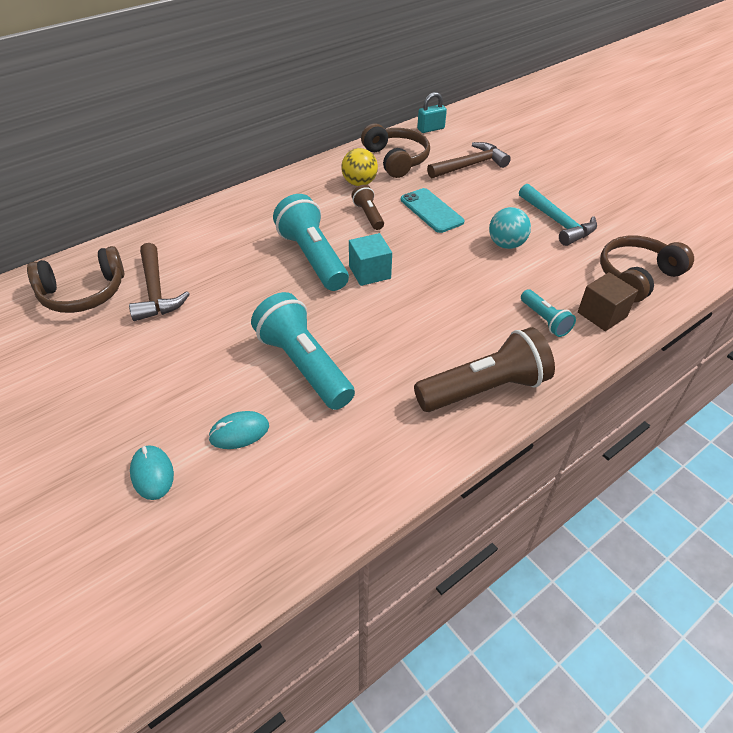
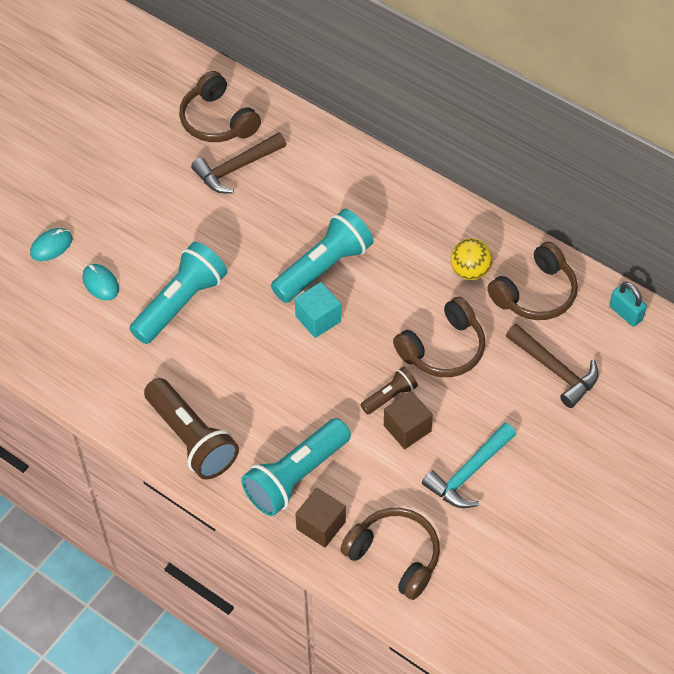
camera: 75 degrees right, 10 degrees up
(368, 215) = (412, 294): brown flashlight -> brown flashlight (390, 396)
(431, 211) = (443, 349): turquoise phone -> brown headphones
(506, 244) = (407, 428): turquoise ball -> brown cube
(545, 320) = (296, 476): turquoise flashlight -> turquoise flashlight, size x1.96

